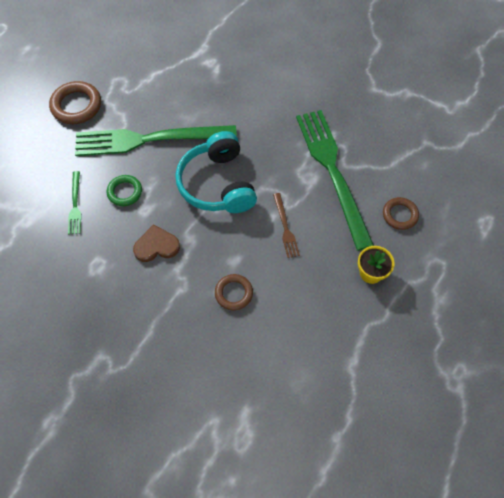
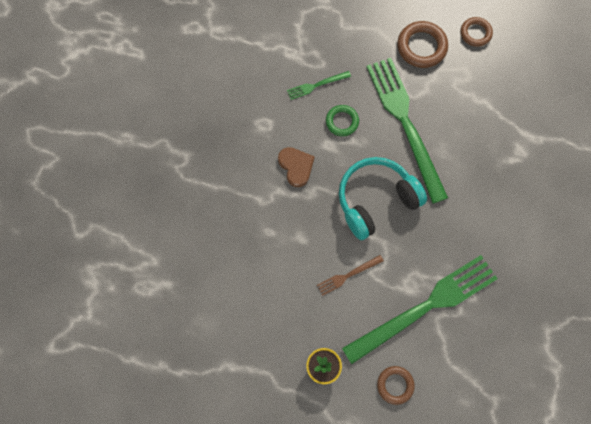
camera: 75 degrees right, 10 degrees up
(233, 293) = (268, 246): brown ring -> brown ring (475, 33)

